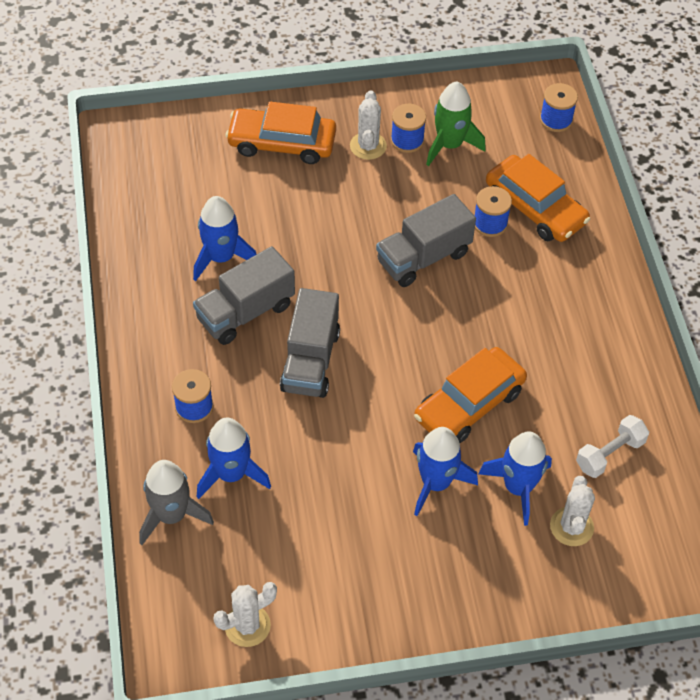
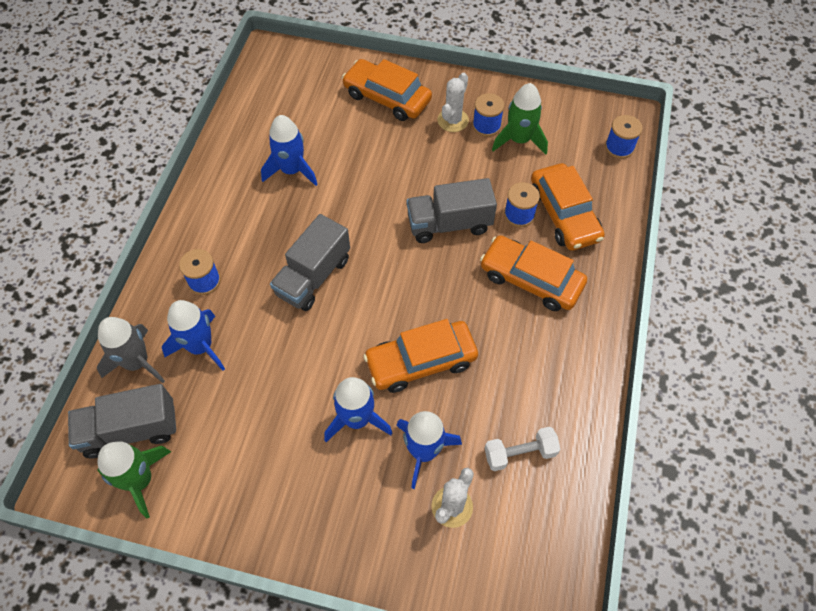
camera: 25 degrees right, 5 degrees up
(245, 312) = (285, 219): grey truck -> grey truck (131, 430)
(247, 625) = (140, 480): white cactus -> green rocket
(535, 285) = (531, 279): none -> orange car

